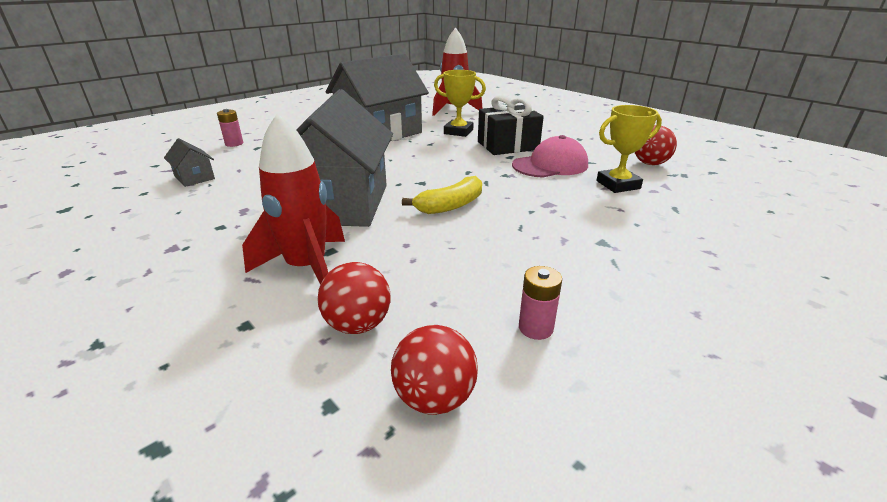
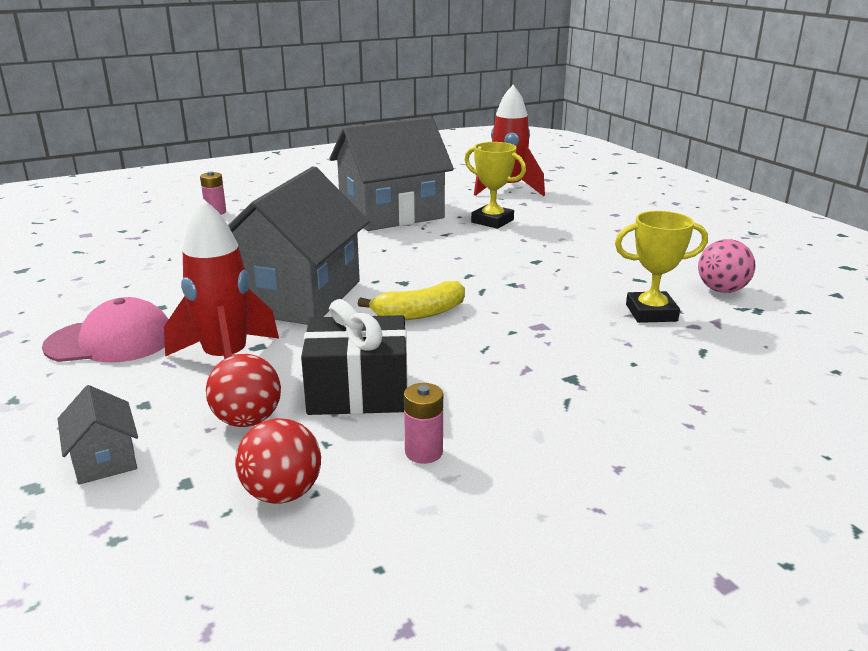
camera: 15 degrees right, 5 degrees down
(194, 178) = (157, 249): grey house -> grey house (104, 459)
(508, 145) = (544, 246): black gift -> black gift (358, 392)
(550, 165) = (581, 278): pink cap -> pink cap (111, 341)
(650, 164) = (721, 290): red ball -> pink ball

